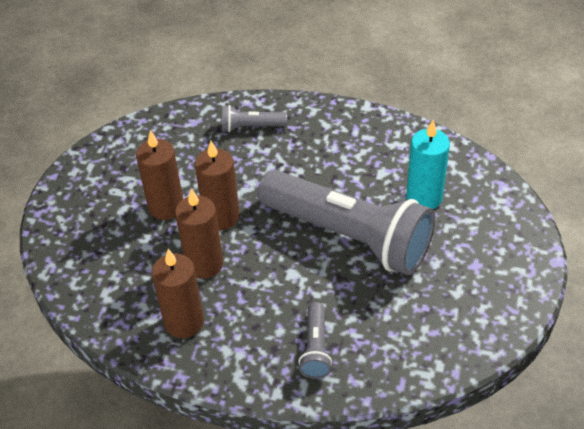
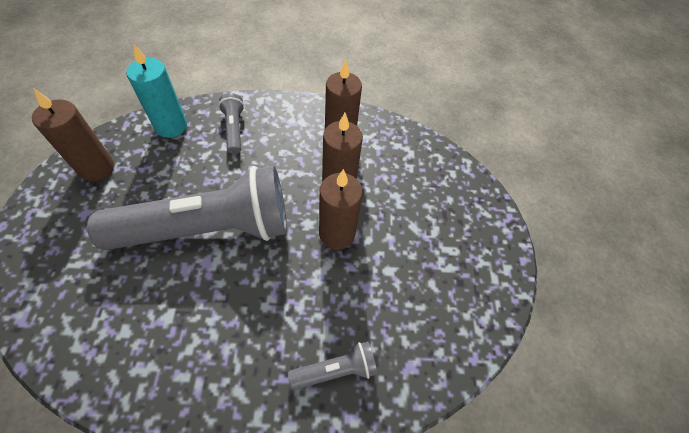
camera: 160 degrees right, 10 degrees up
(166, 207) = (394, 238): brown candle -> brown candle (96, 167)
(348, 236) = (208, 228): grey flashlight -> grey flashlight turned 150 degrees clockwise
(424, 197) = (121, 287): turquoise candle -> turquoise candle (171, 126)

